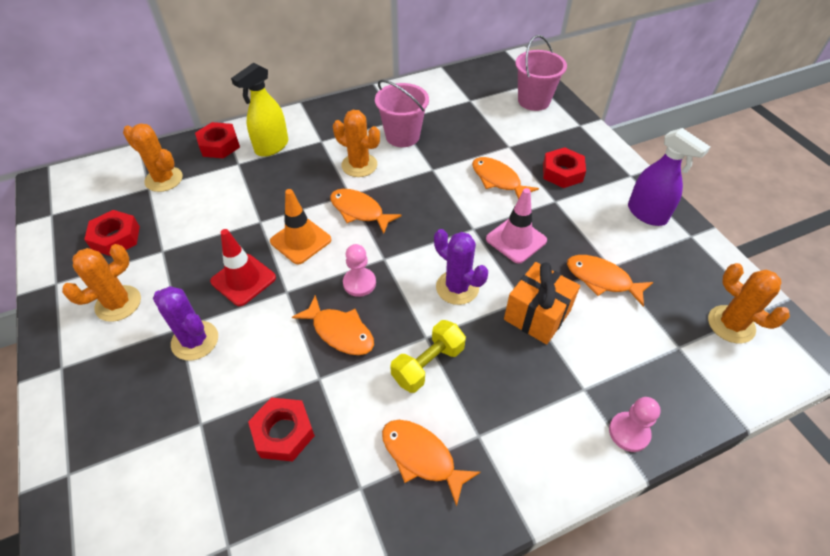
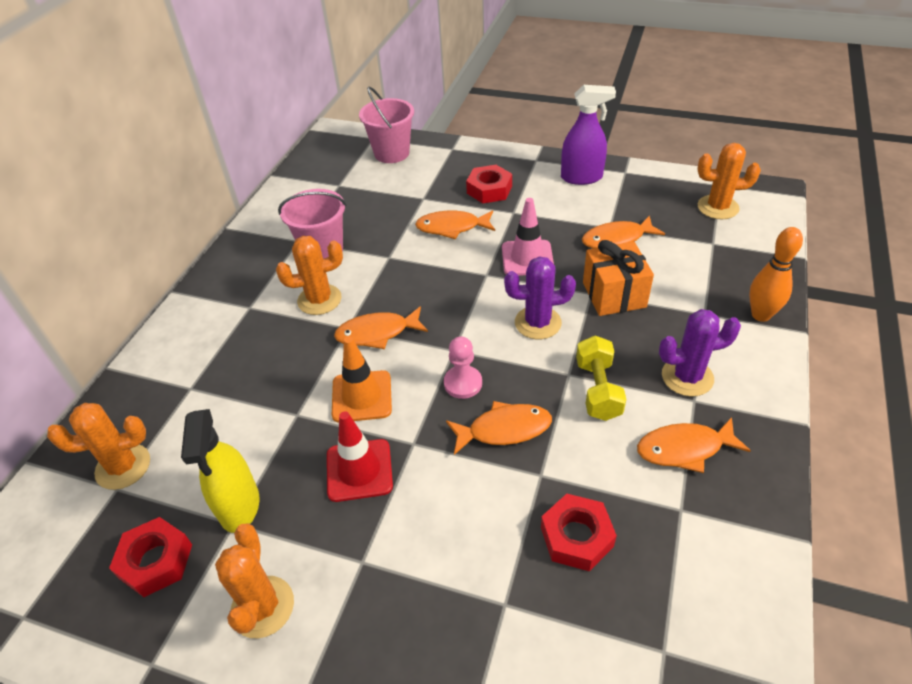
camera: 45 degrees left, 5 degrees down
(195, 340) = (394, 555): purple cactus -> purple cactus (687, 377)
(219, 145) = (139, 389): red nut -> none
(271, 147) = (204, 348): yellow spray bottle -> yellow spray bottle (239, 506)
(629, 432) = (761, 315): pink pawn -> orange bowling pin

